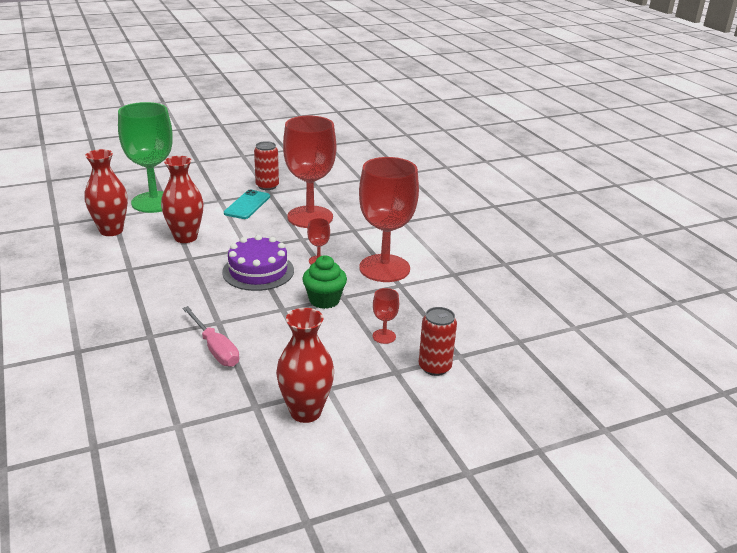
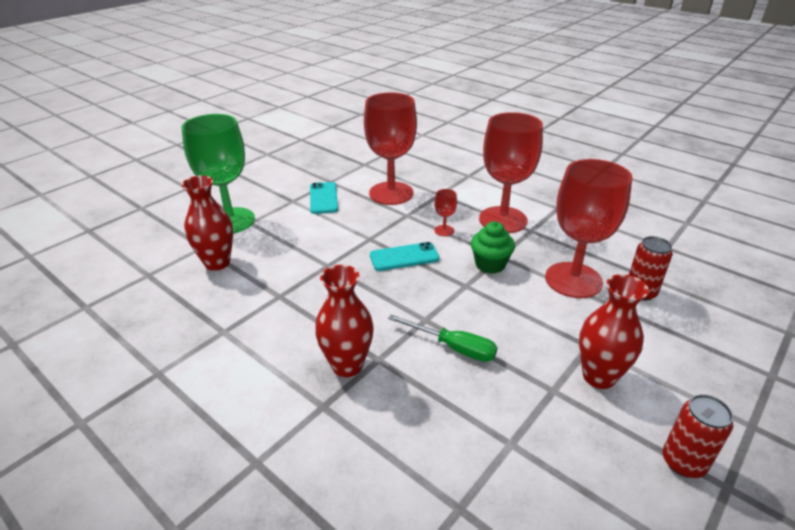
camera: 25 degrees left, 5 degrees up
(185, 237) = (301, 246): red vase -> red vase (347, 365)
(215, 349) = (453, 347): pink screwdriver -> green screwdriver
(258, 271) = (404, 257): purple cake -> turquoise phone
(267, 186) = (321, 176): red can -> red can (683, 462)
(384, 336) = (573, 280): red goblet -> red goblet, size x2.49

